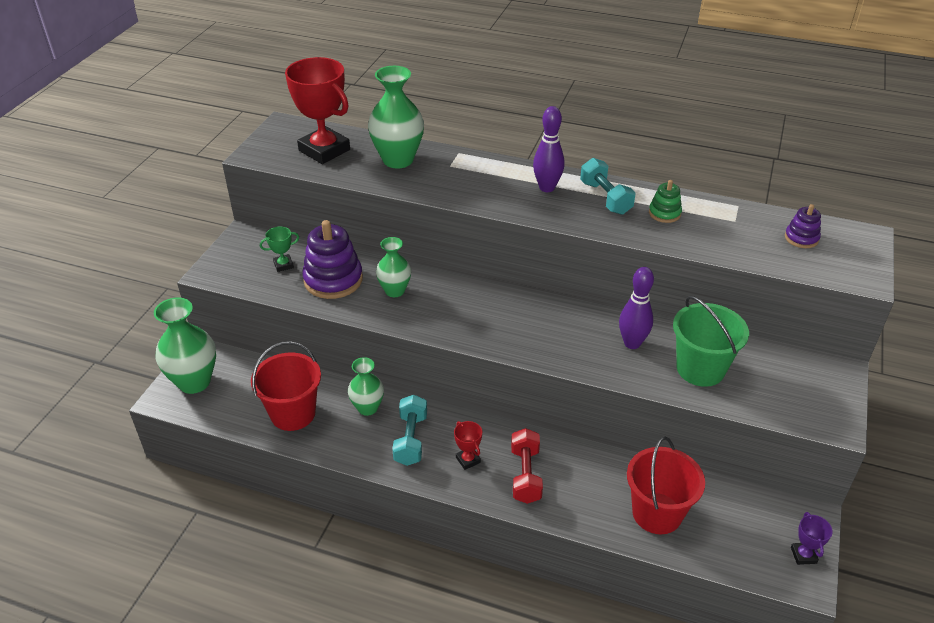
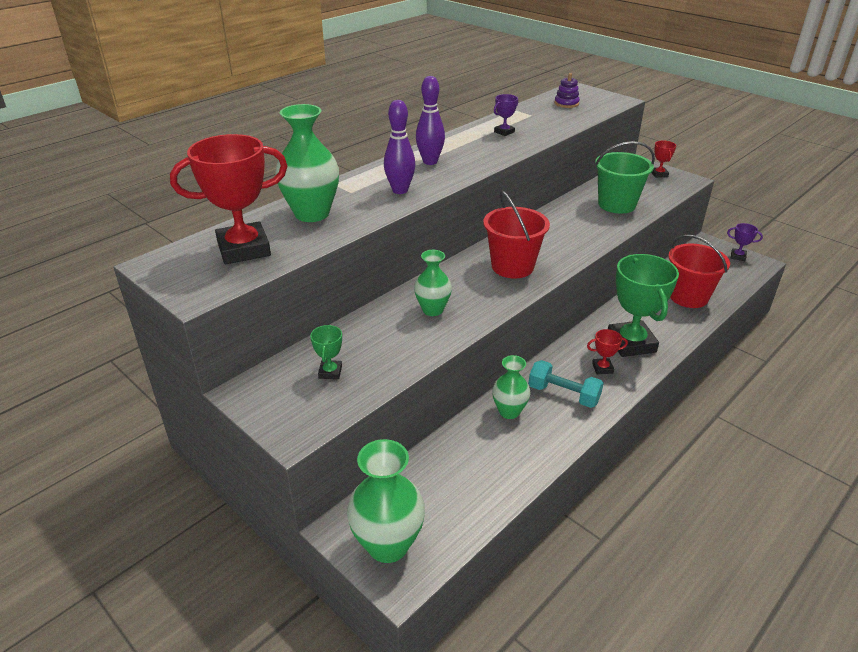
camera: 65 degrees left, 5 degrees down
(293, 413) = (488, 467): red bucket -> red bucket (512, 266)
(333, 280) = (385, 343): purple stacking toy -> none
(525, 475) = (631, 343): red dumbbell -> green trophy
(605, 198) = (465, 145): turquoise dumbbell -> none
(632, 343) = (576, 220): purple bowling pin -> purple bowling pin (400, 190)
(664, 213) = (504, 132): green stacking toy -> purple trophy
(825, 393) = (659, 174): none -> red trophy

